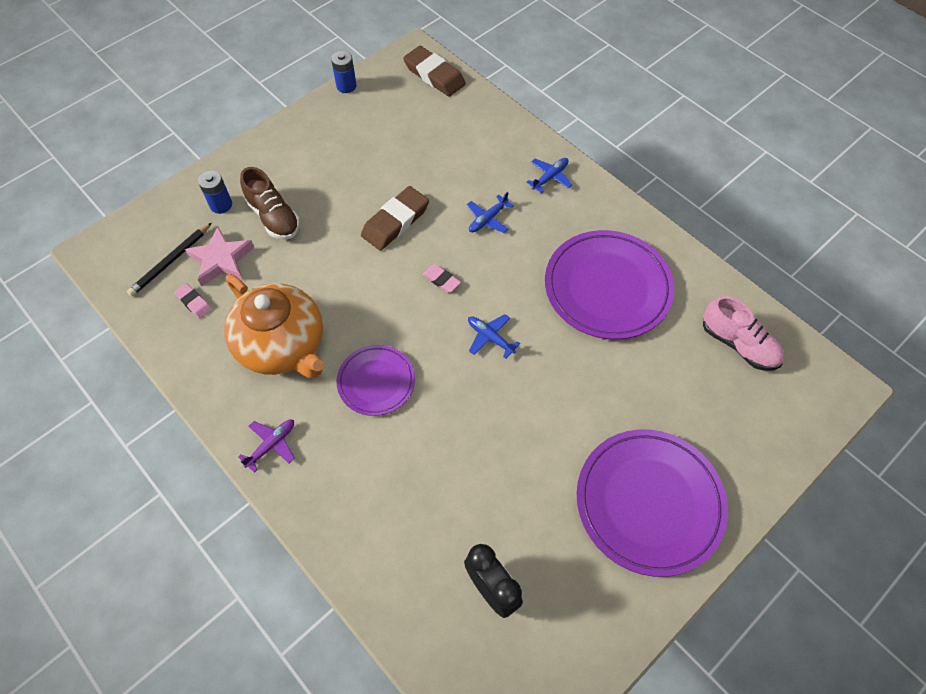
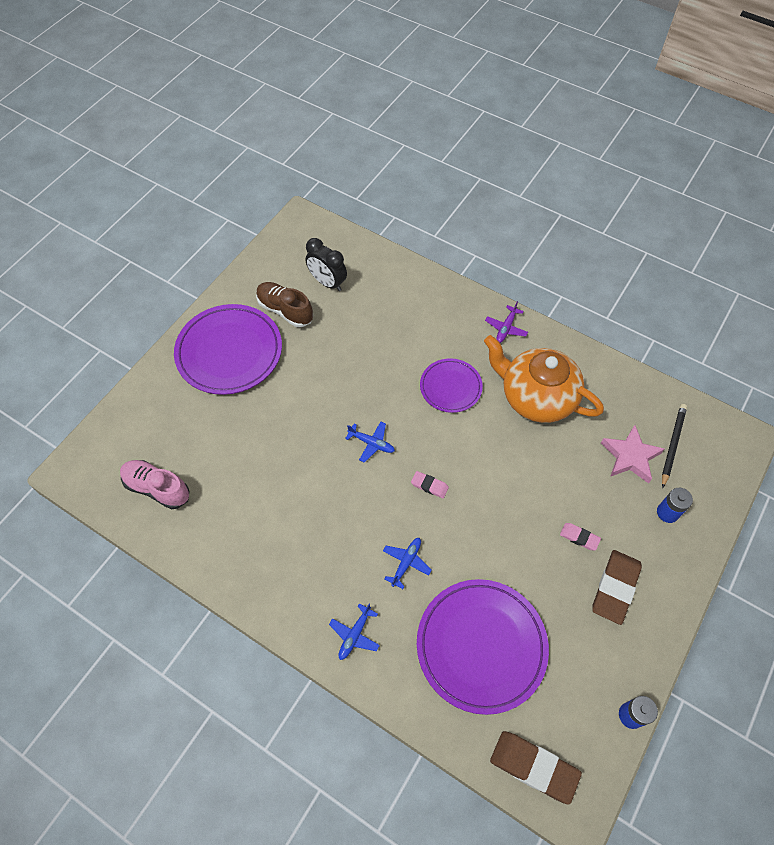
camera: 165 degrees right, 0 degrees up
(194, 302) = (628, 414): pink eraser -> pink eraser (579, 537)
(273, 217) = (611, 512): brown shoe -> brown shoe (285, 310)
(395, 222) = (494, 536): brown eraser -> brown eraser (615, 588)
(607, 287) = (277, 515): purple plate -> purple plate (481, 646)

